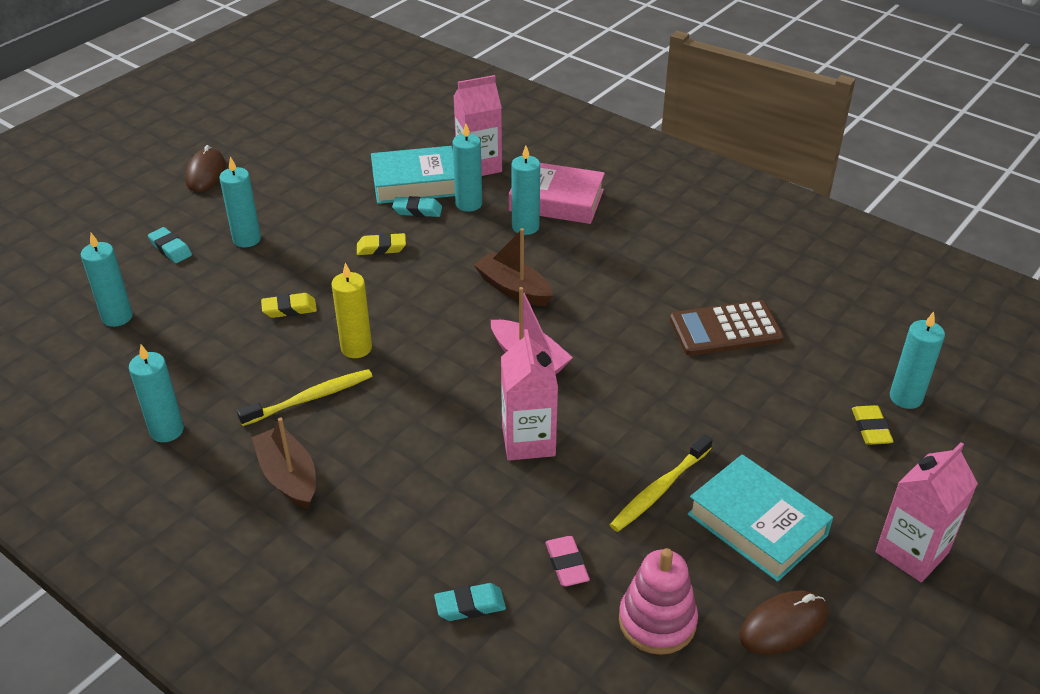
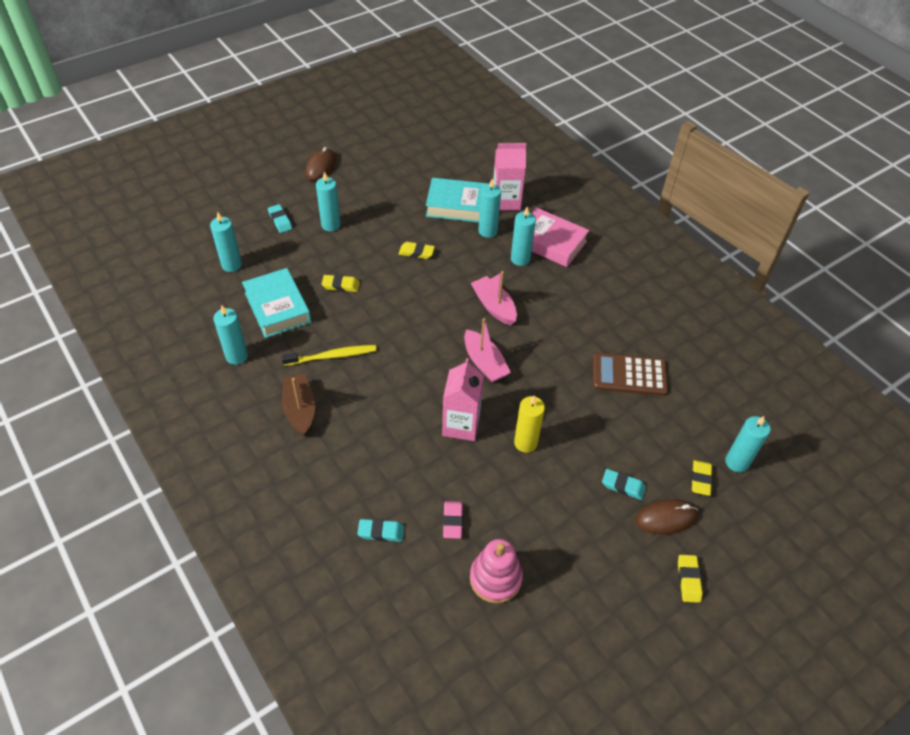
camera: 15 degrees right, 10 degrees up
(356, 348) = (374, 326): yellow candle -> yellow candle (525, 443)
(417, 210) = (451, 228): turquoise eraser -> turquoise eraser (623, 486)
(513, 289) = (494, 306): brown boat -> pink boat
(659, 490) = (534, 485): yellow toothbrush -> none
(757, 524) = (590, 529): turquoise book -> turquoise book (278, 307)
(783, 625) = (577, 606): brown mouse -> brown mouse (666, 518)
(911, 552) = (688, 580): pink carton -> yellow eraser

